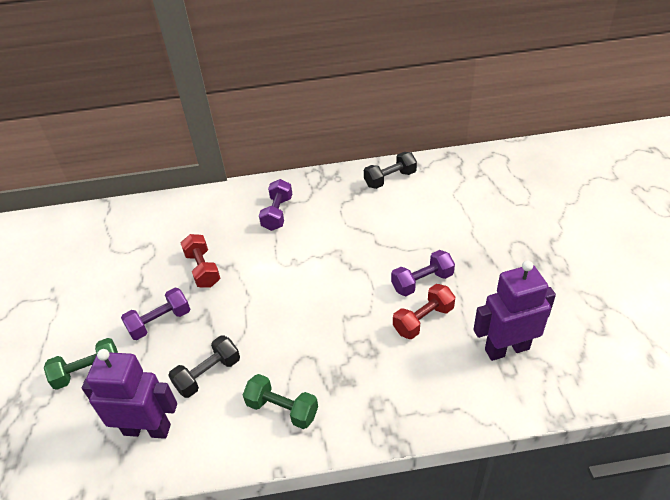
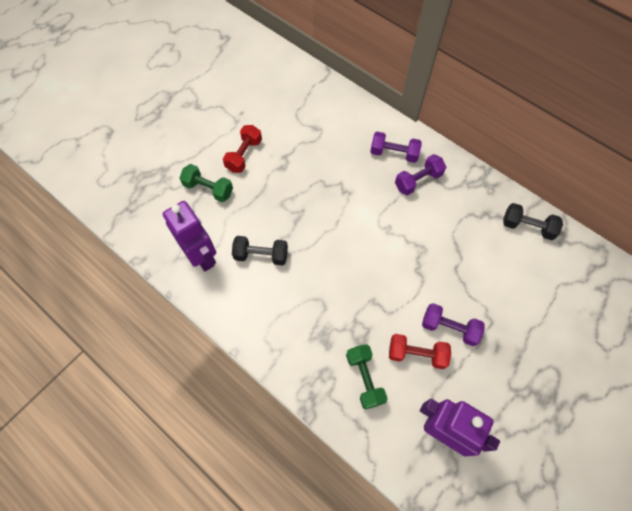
camera: 45 degrees right, 20 degrees up
(160, 322) = (271, 193): purple dumbbell -> purple dumbbell (394, 153)
(203, 269) = (330, 179): red dumbbell -> red dumbbell (244, 155)
(282, 409) = (274, 319): green dumbbell -> green dumbbell (364, 378)

